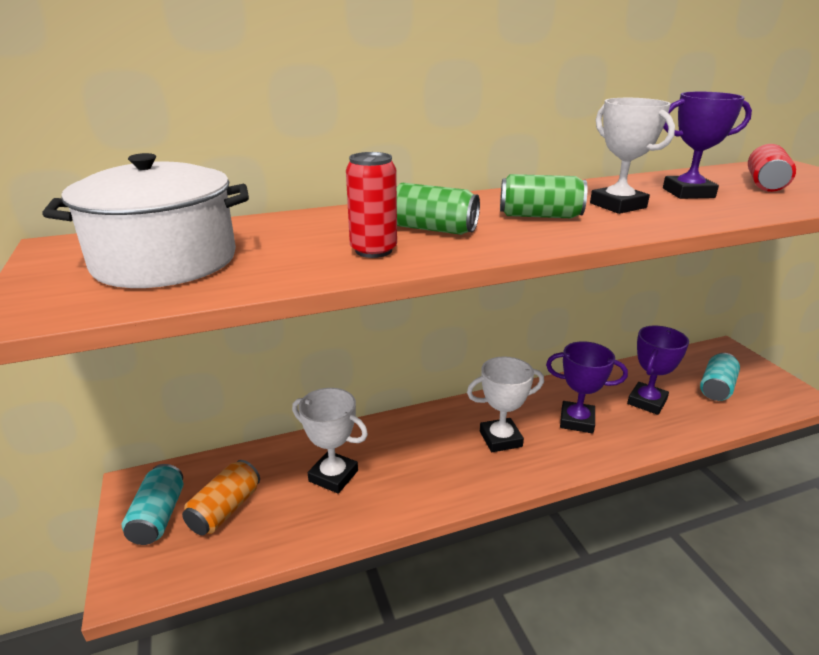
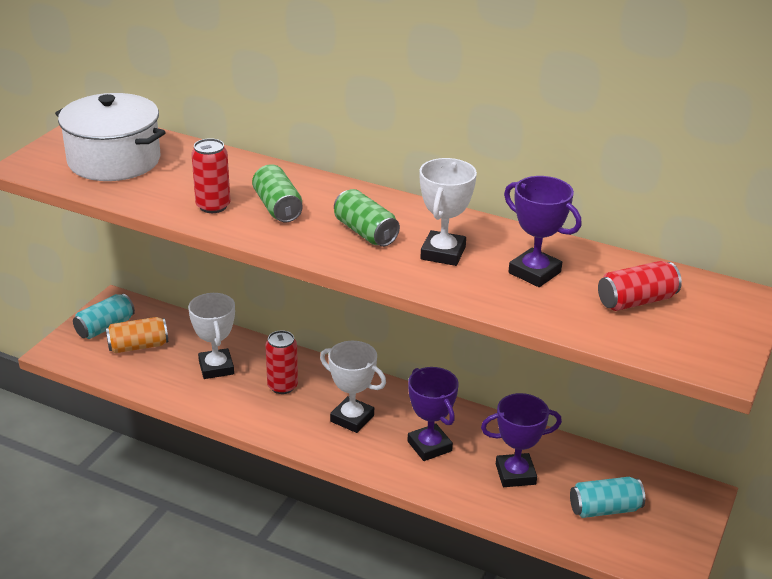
camera: 45 degrees right, 5 degrees up
(412, 452) = (282, 386): none -> red can

